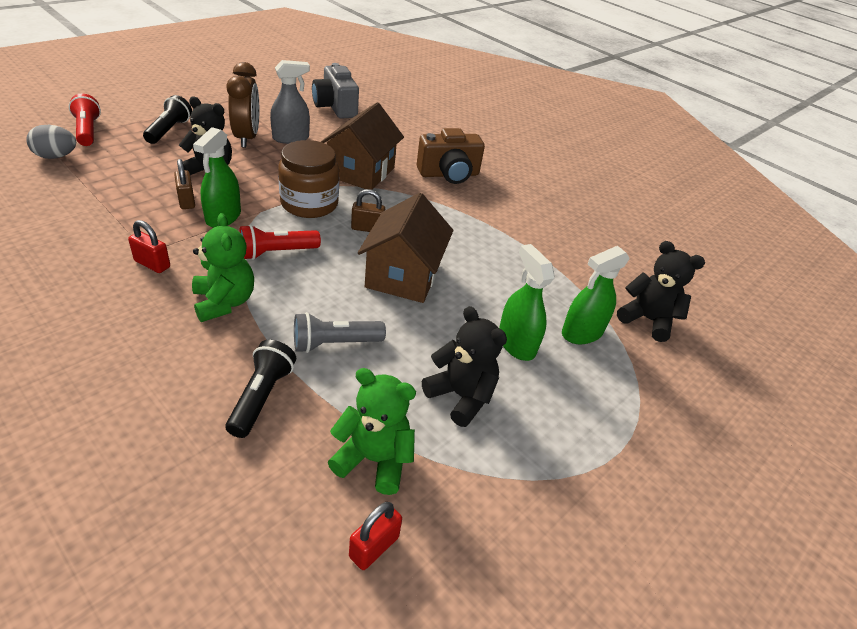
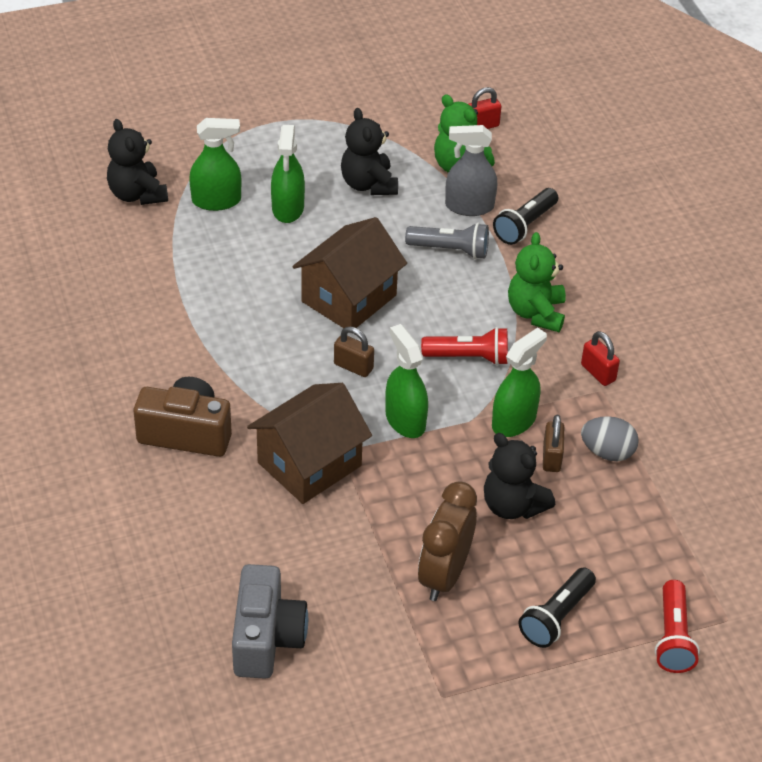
camera: 150 degrees left, 5 degrees up
(56, 156) = (710, 581): grey egg -> grey egg (607, 452)
(291, 138) = (378, 561): grey spray bottle -> grey spray bottle (469, 206)
(309, 204) = (405, 420): brown jar -> green spray bottle

